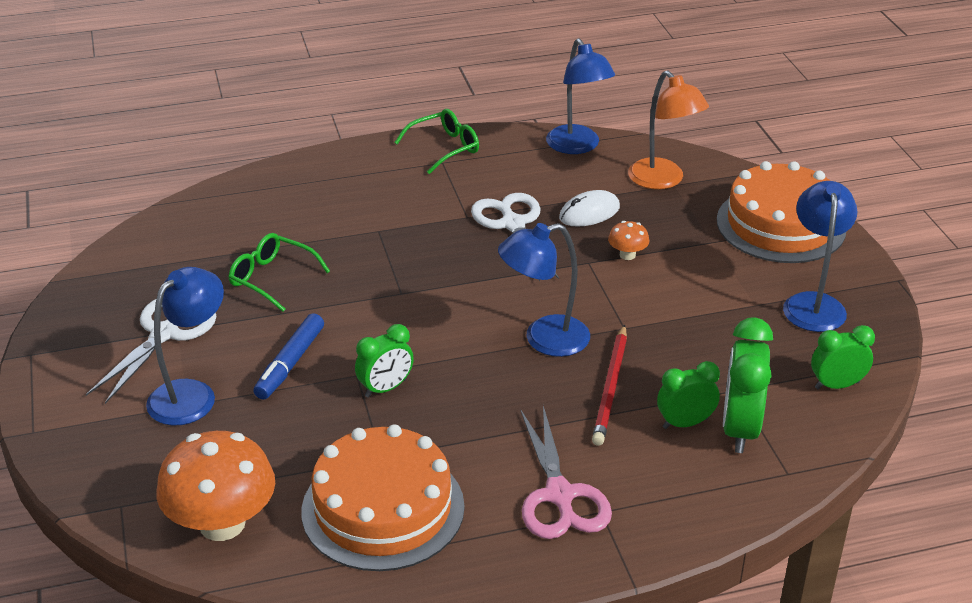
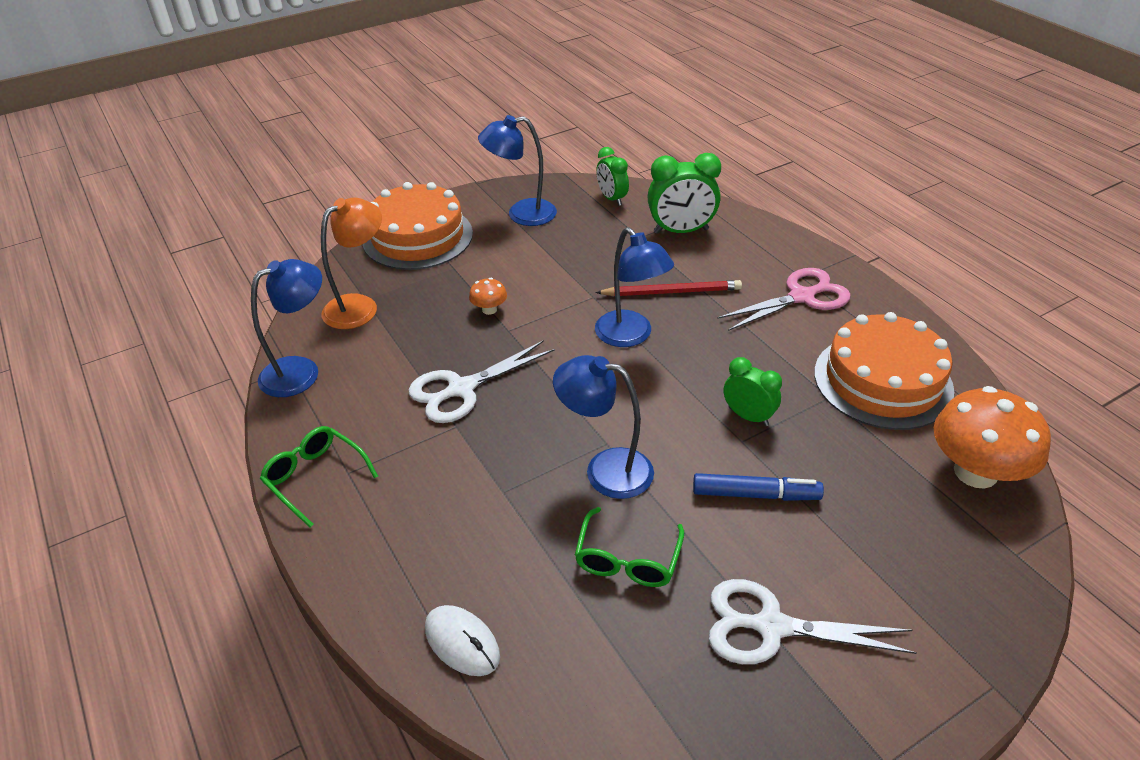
camera: 105 degrees left, 5 degrees up
(192, 394) = (845, 559): blue lamp -> blue lamp (605, 470)
(589, 213) = (427, 342): white mouse -> white mouse (462, 642)
(685, 423) = (690, 254): green clock -> none

